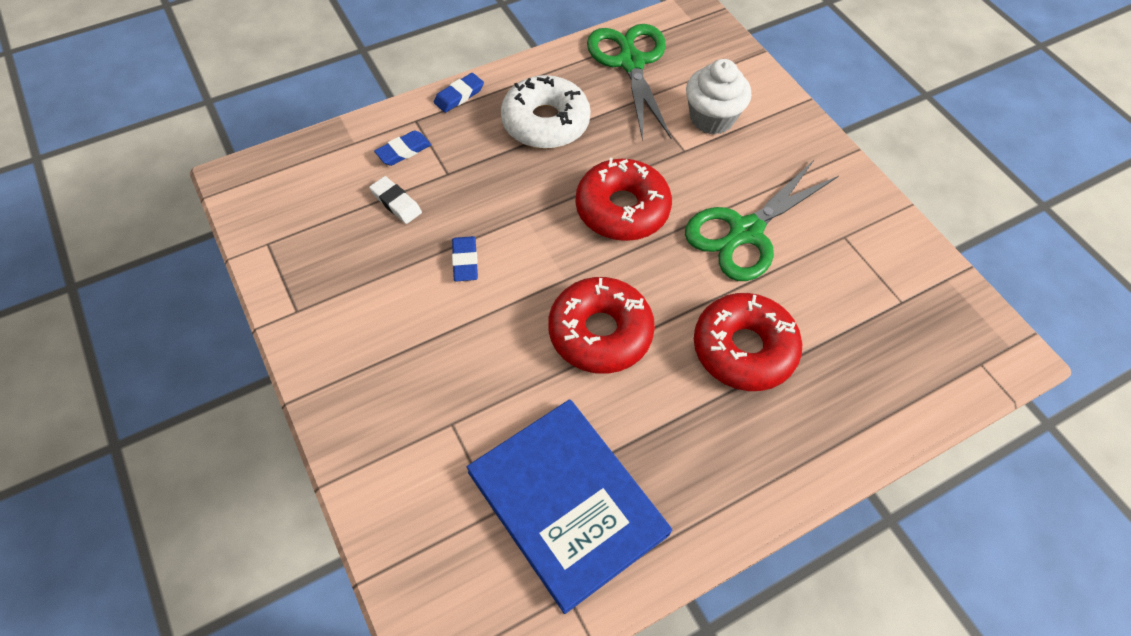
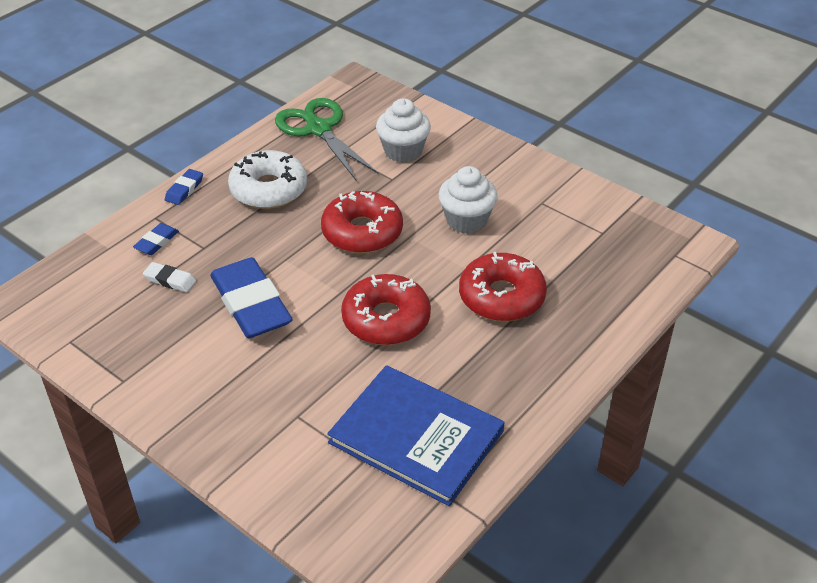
camera: 20 degrees left, 15 degrees down
(465, 261) = (251, 304): blue eraser -> blue eraser, size x2.25
(745, 232) = (466, 220): green scissors -> white cupcake

